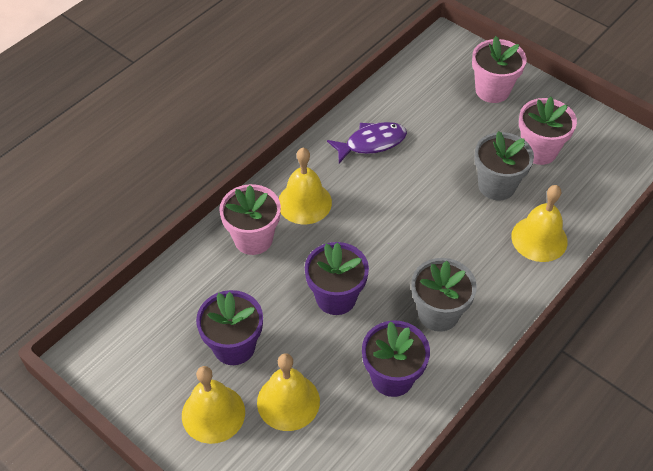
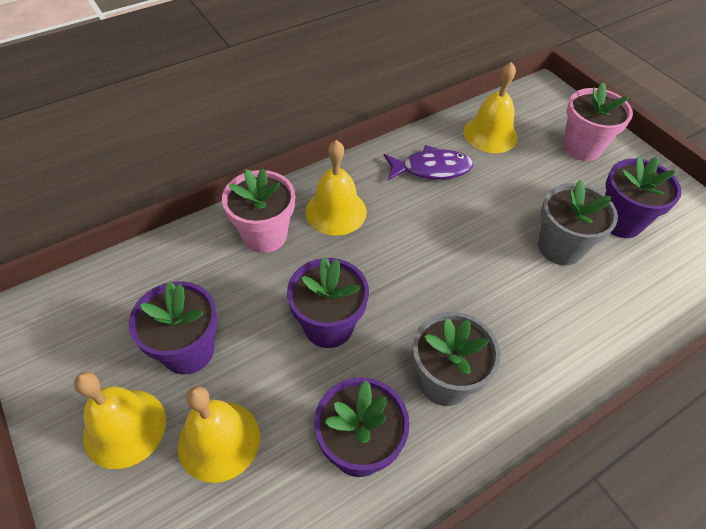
camera: 15 degrees right, 0 degrees up
(538, 151) = (620, 221): pink flower pot -> purple flower pot
(539, 239) = (597, 322): yellow bell -> yellow bell (490, 134)

